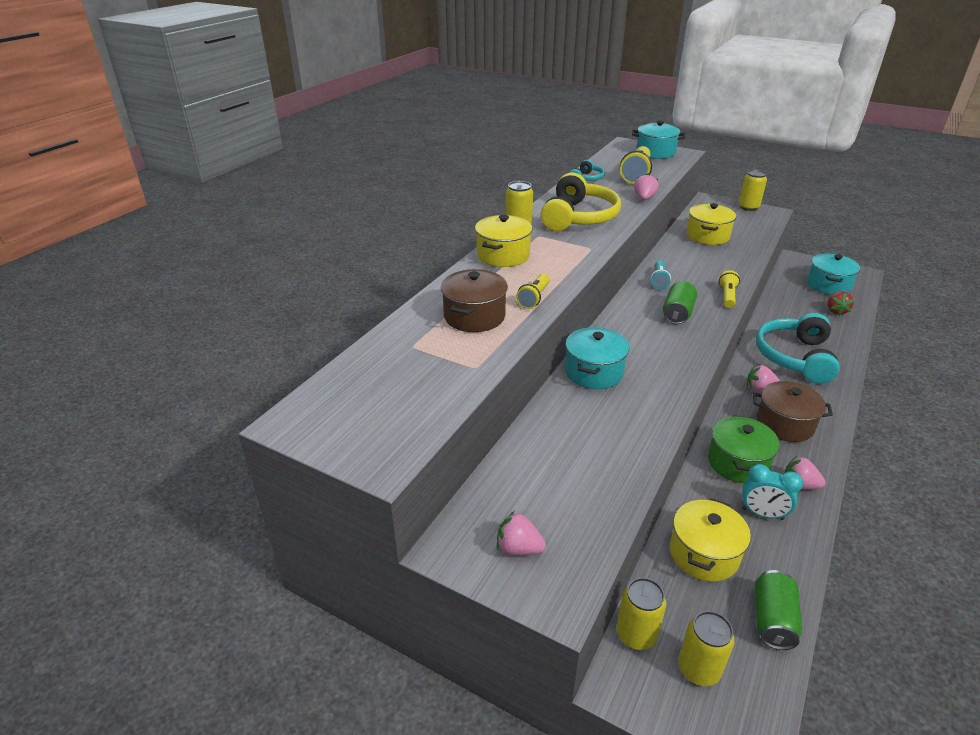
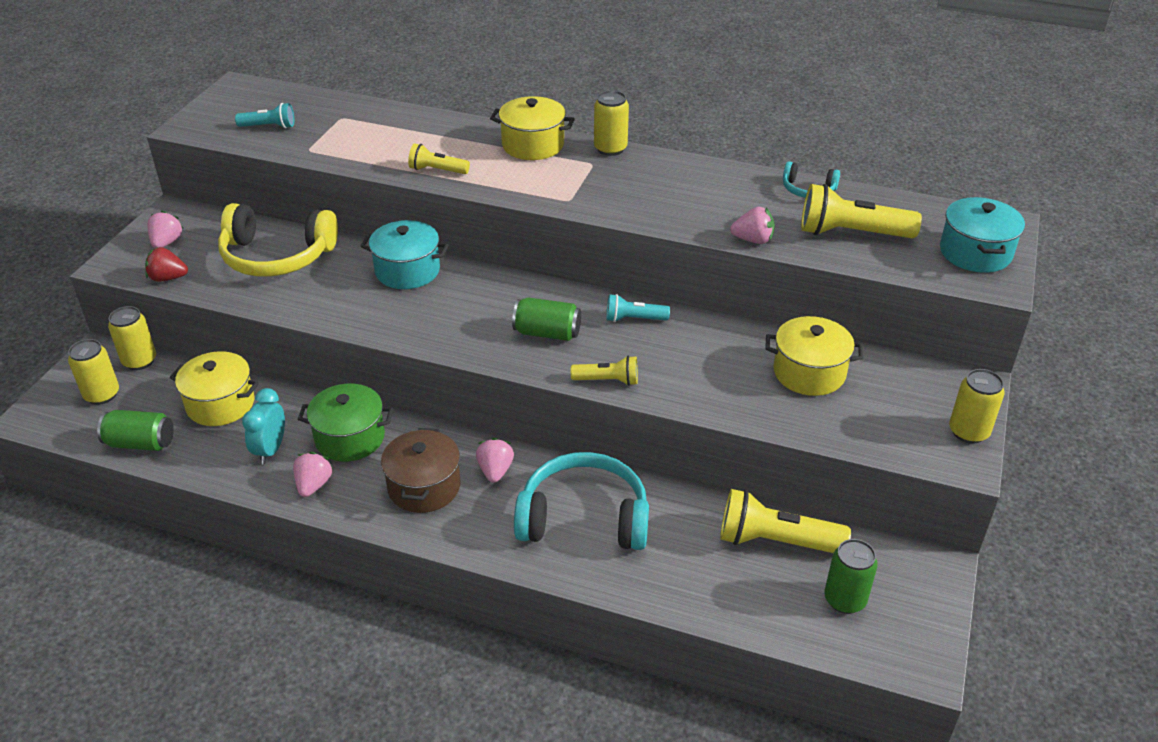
camera: 80 degrees right, 5 degrees up
(411, 395) = (269, 126): none -> turquoise flashlight
(474, 316) = (396, 141): brown pot -> none
(578, 217) = (660, 188): yellow headphones -> yellow headphones (277, 256)
(793, 297) = (775, 541): none -> yellow flashlight
(828, 285) = (845, 600): turquoise pot -> green can
(836, 311) = (747, 594): red strawberry -> red strawberry (168, 278)

